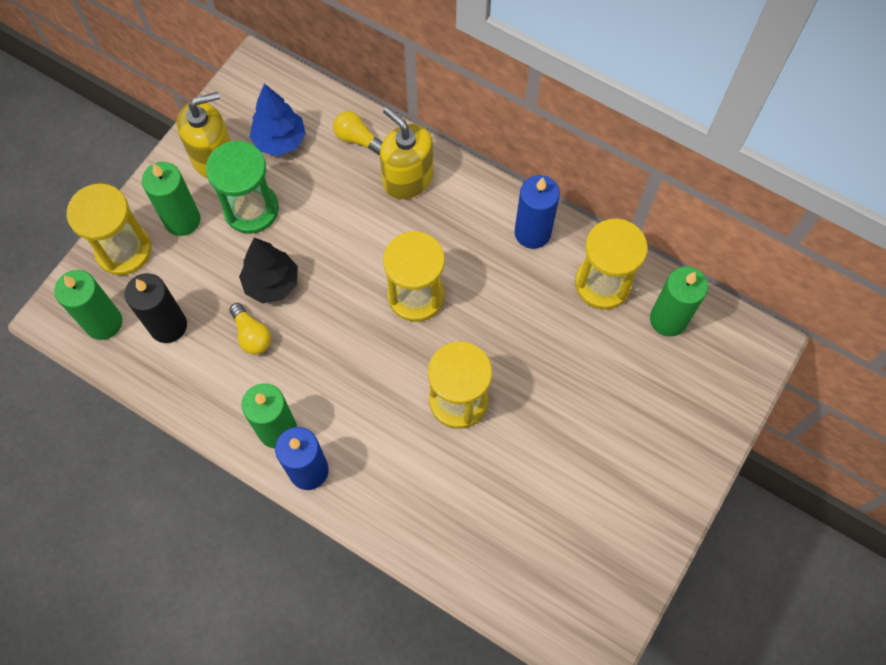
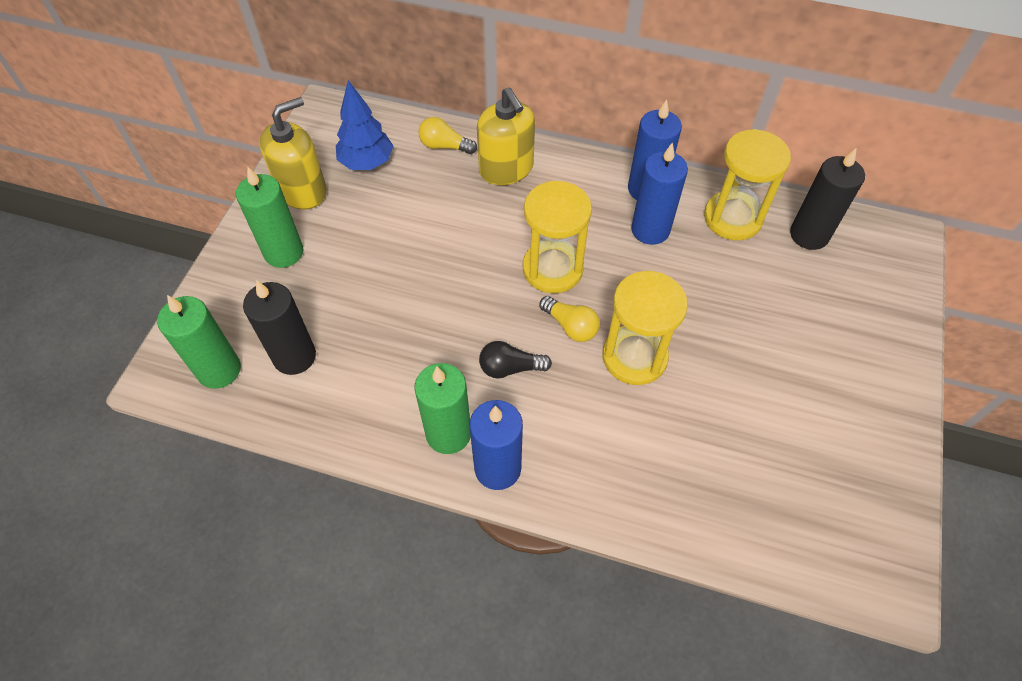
camera: 15 degrees left, 10 degrees down
(124, 250) = (226, 294): yellow hourglass -> none
(251, 209) = (355, 228): green hourglass -> none
(252, 335) = (391, 344): yellow light bulb -> yellow light bulb (570, 326)
(272, 283) = (397, 290): black tree -> none
(347, 383) = (510, 368): none -> black light bulb
(408, 178) = (506, 169): yellow soap dispenser -> yellow soap dispenser turned 150 degrees counterclockwise
(520, 277) = (650, 230): none -> blue candle
(668, 319) = (809, 235): green candle -> black candle

